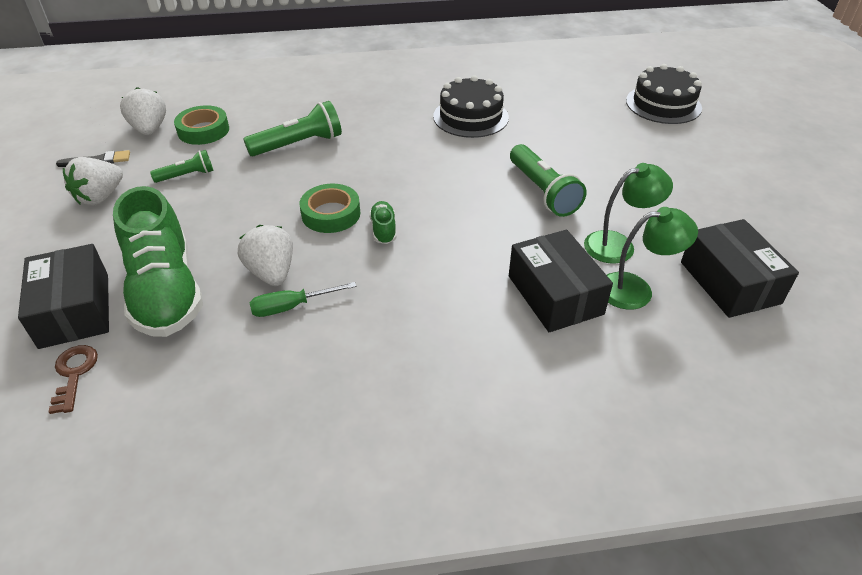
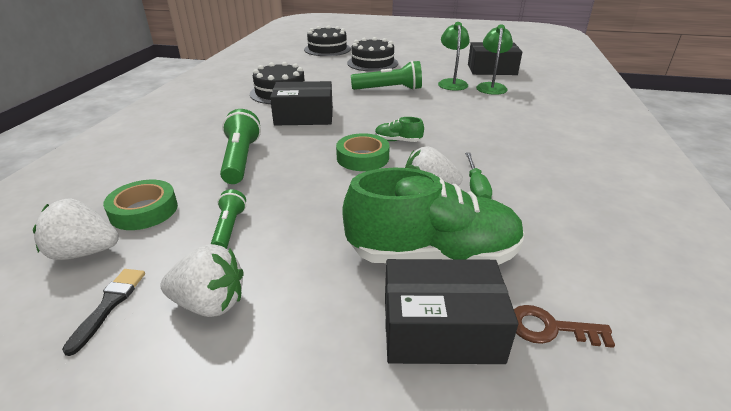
camera: 70 degrees left, 10 degrees down
(100, 197) = (210, 303): white strawberry -> white strawberry turned 45 degrees counterclockwise
(555, 295) = (489, 104): black box -> black box (304, 116)
(640, 155) = (372, 63): none -> black cake

